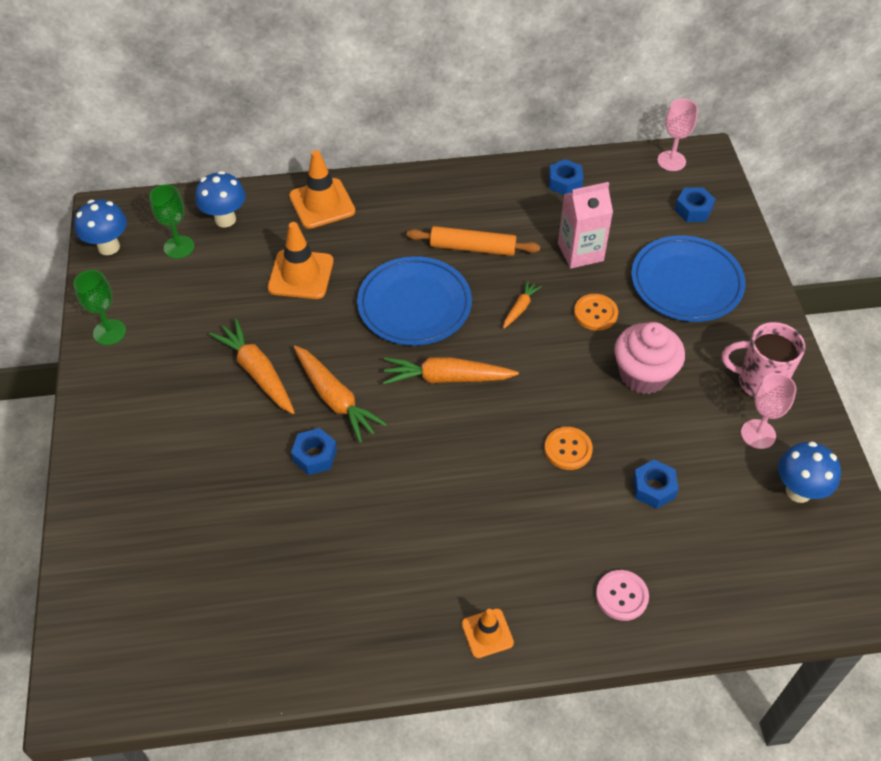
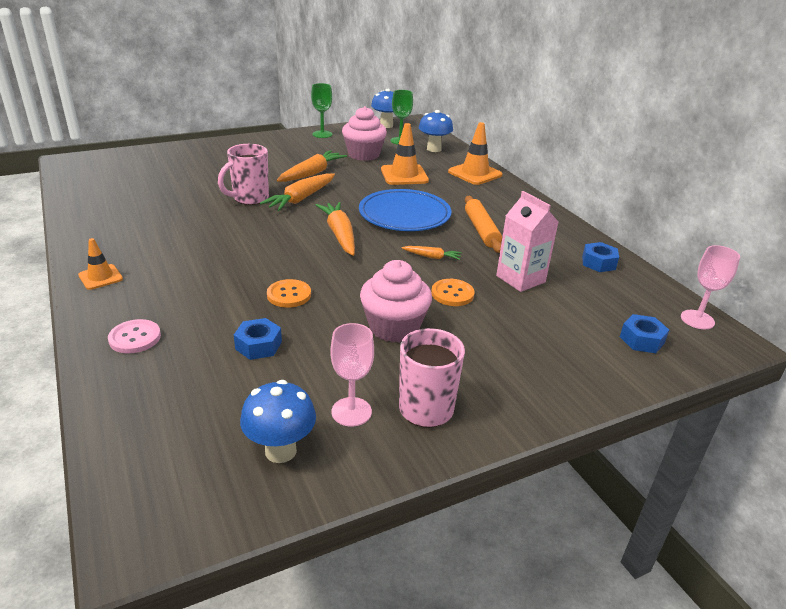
camera: 70 degrees right, 20 degrees down
(213, 300) = (363, 155): none -> pink cupcake
(315, 456) = (249, 198): blue nut -> pink mug
(686, 282) = (533, 344): blue plate -> none

